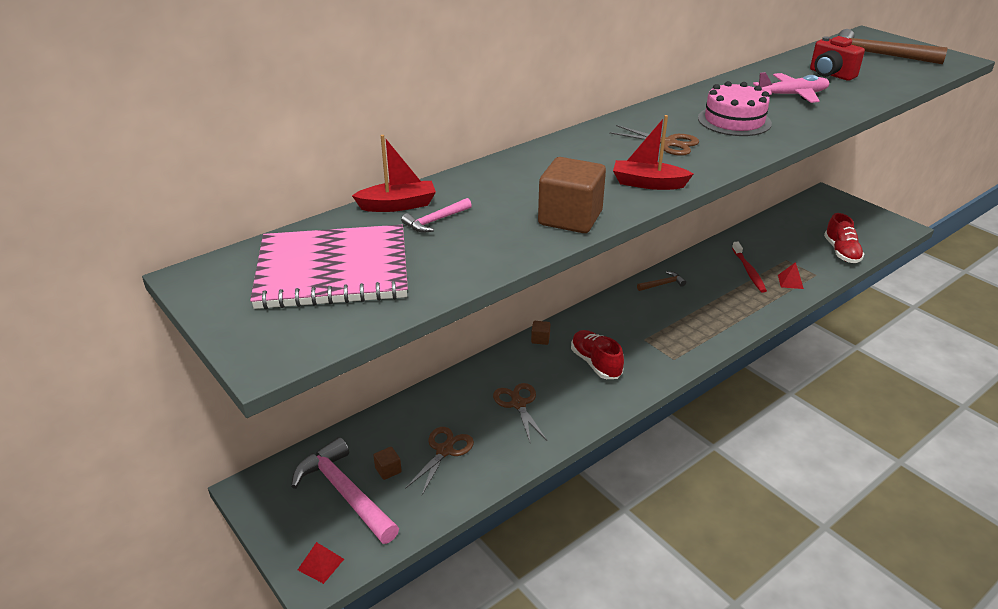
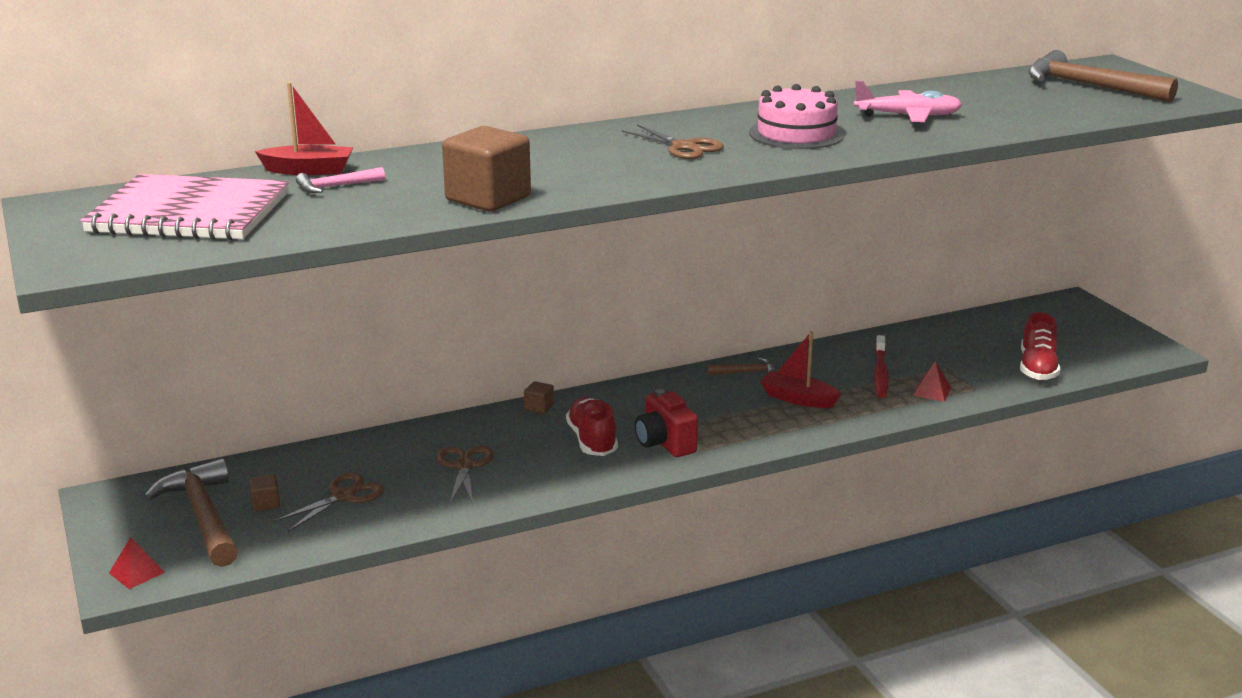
camera: 15 degrees right, 10 degrees down
(345, 493) = (203, 516): pink hammer -> brown hammer
(648, 183) = (615, 179): red boat -> red boat (798, 399)
(830, 75) = (990, 101): red camera -> red camera (665, 444)

